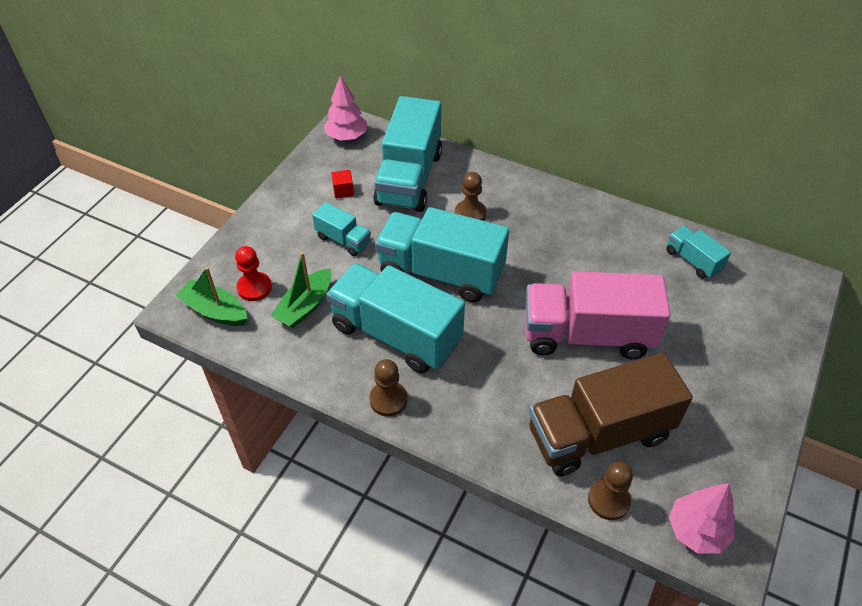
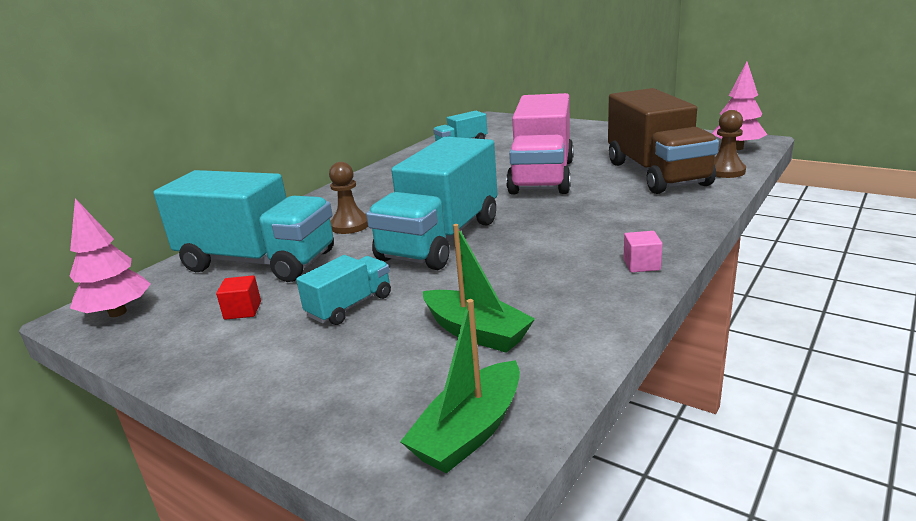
camera: 80 degrees left, 25 degrees down
(254, 287) = (422, 386): red pawn -> none
(388, 399) = (641, 265): brown pawn -> pink cube
(396, 334) = (536, 263): turquoise truck -> none

